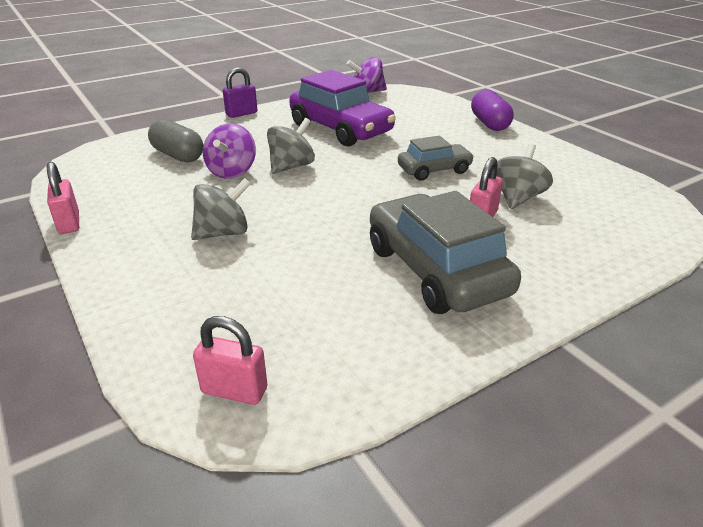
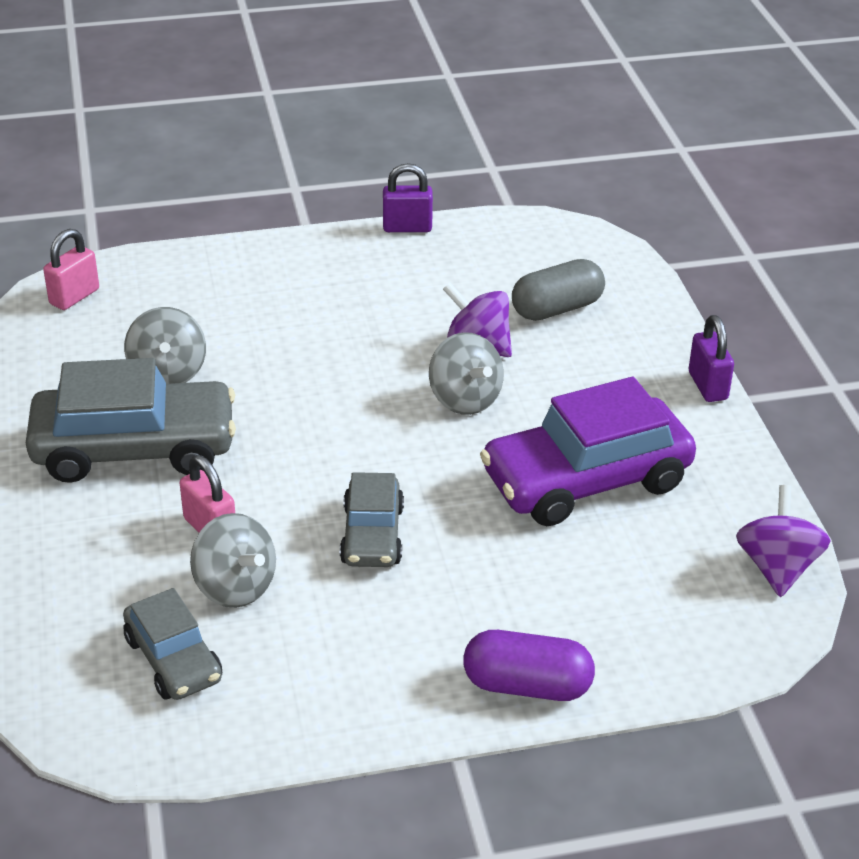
camera: 110 degrees right, 5 degrees up
(69, 223) = (407, 227): pink padlock -> purple padlock
(223, 233) = (318, 320): grey spinning top -> grey spinning top (168, 373)
(589, 202) = (173, 659): none -> grey car

